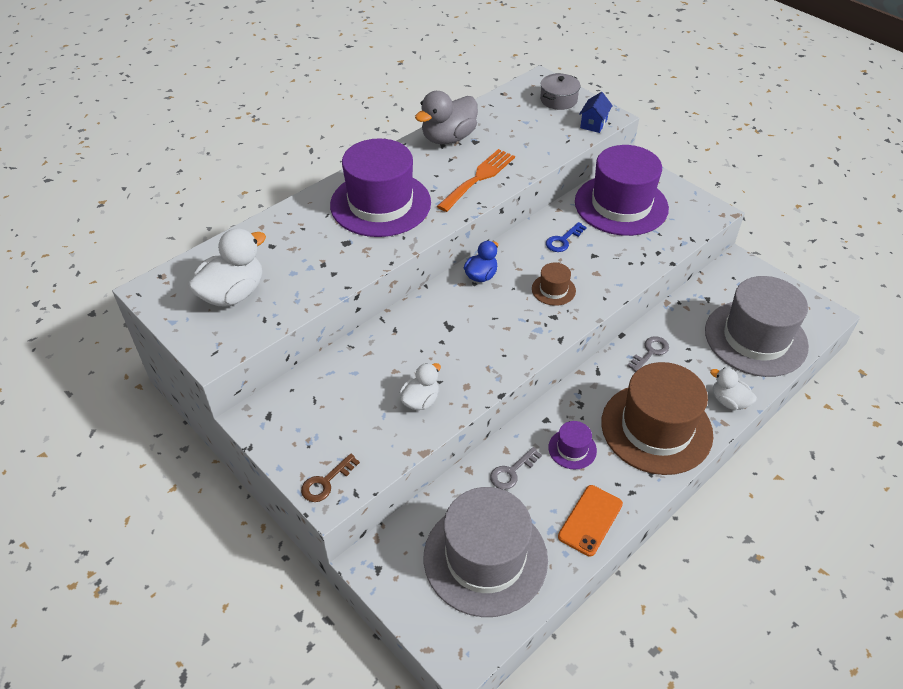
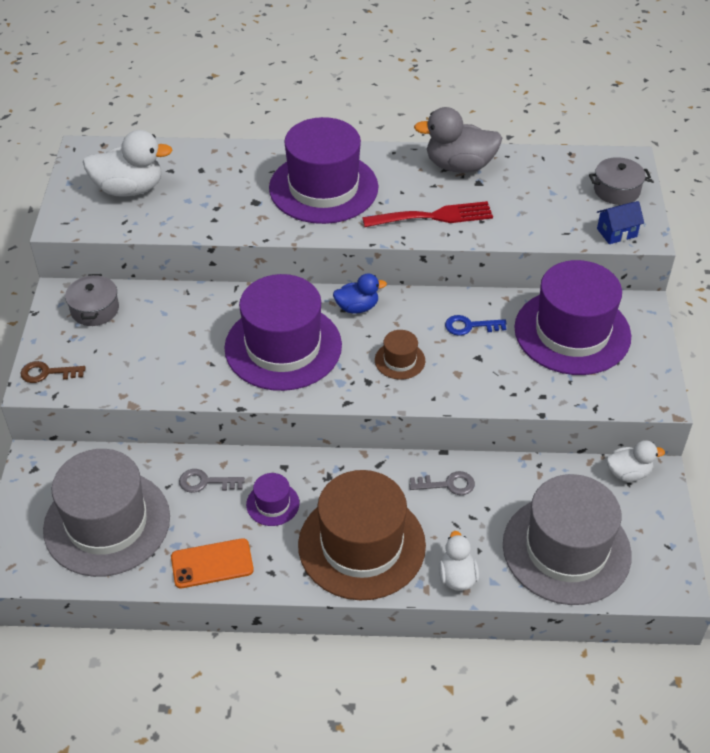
camera: 45 degrees right, 0 degrees up
(297, 408) = (95, 309): none -> grey pot
(420, 400) = (179, 367): white duck -> white duck (628, 473)
(470, 334) = (283, 346): none -> purple hat
(479, 178) = (434, 216): orange fork -> red fork

